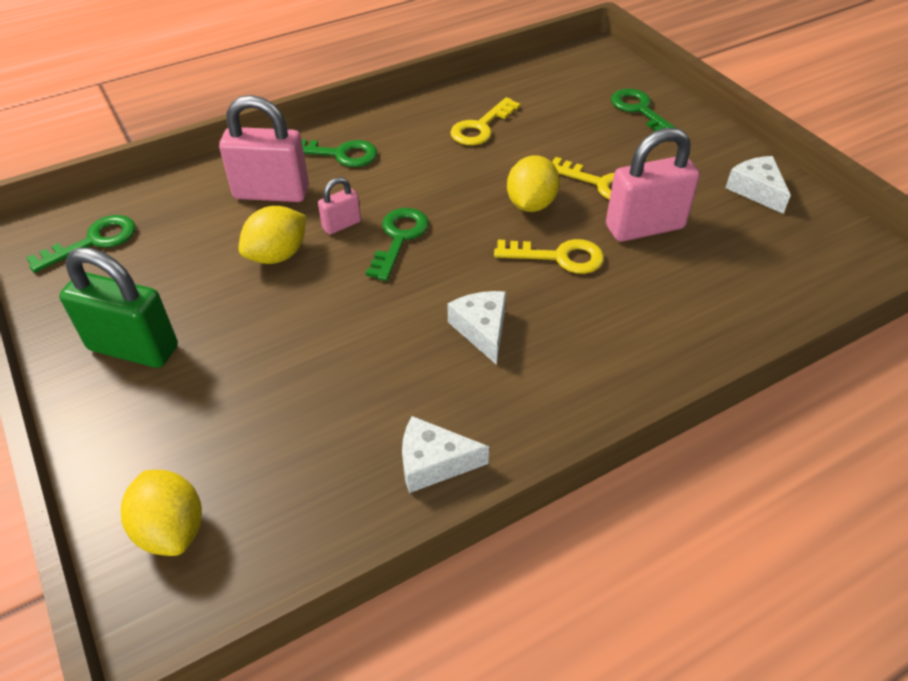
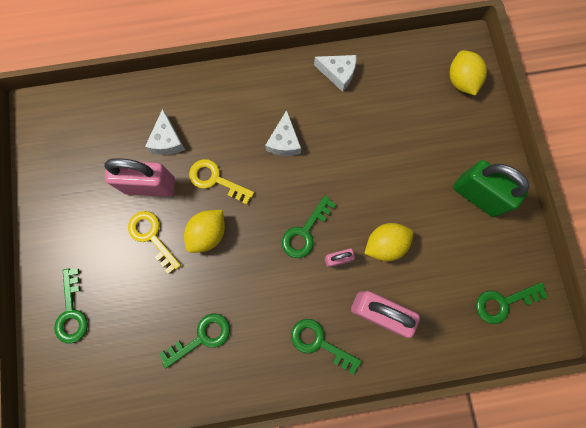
camera: 160 degrees left, 30 degrees up
(481, 127) = (201, 337): yellow key -> green key
(756, 190) = (58, 192): white cheese -> white cheese (167, 140)

